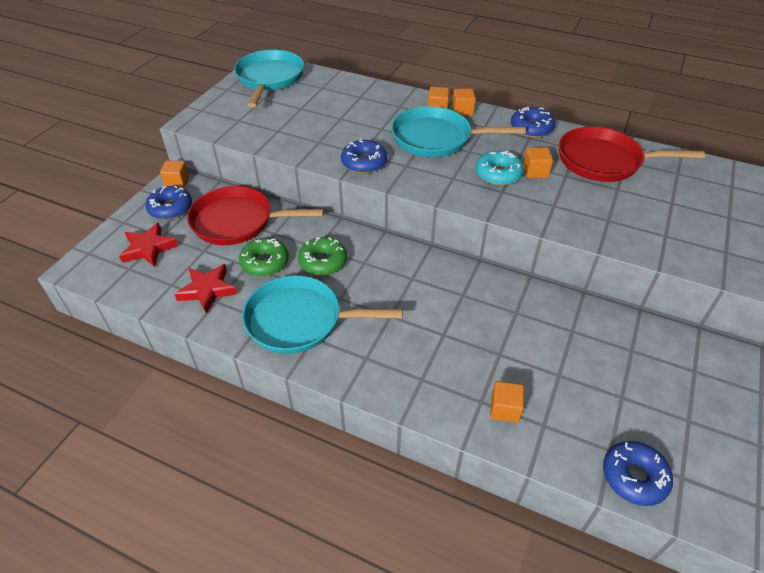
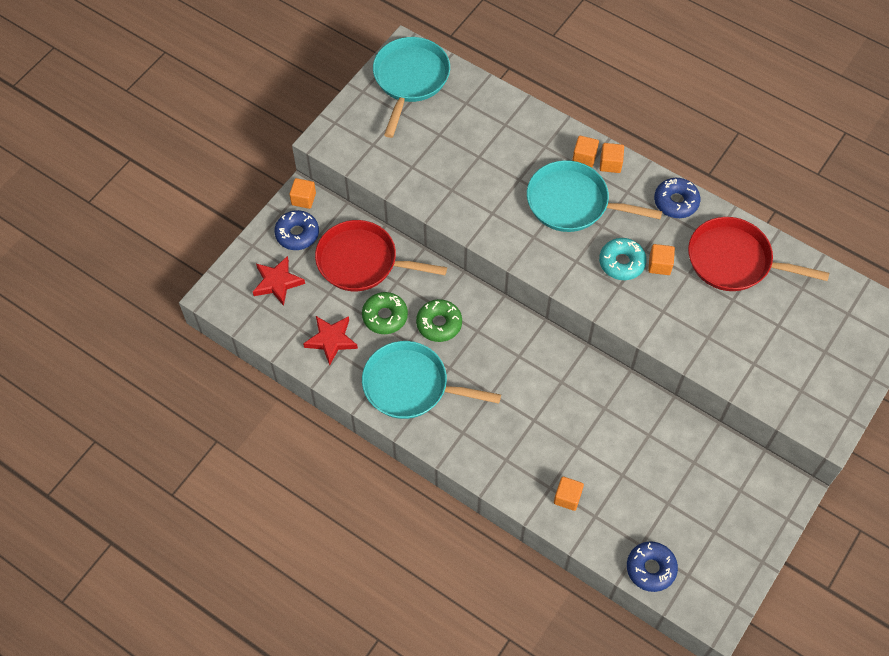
camera: 10 degrees right, 15 degrees up
(364, 163) = (493, 227): blue donut -> none

